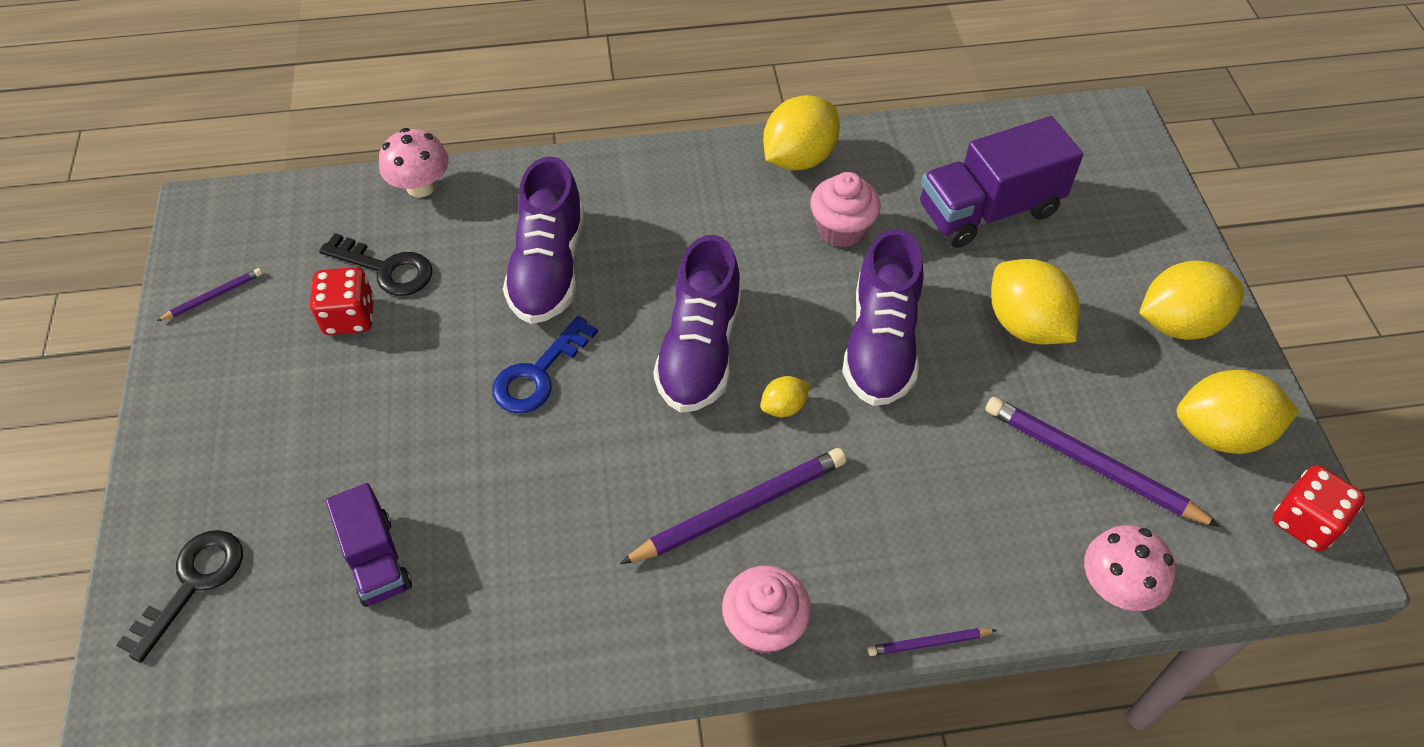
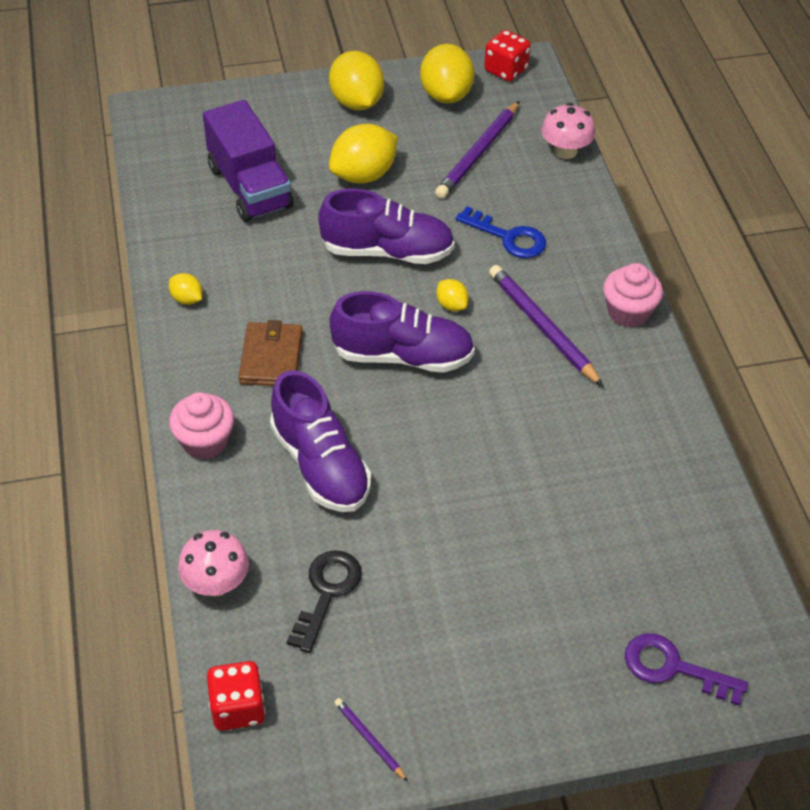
camera: 95 degrees left, 5 degrees down
(193, 584) = (673, 668): black key -> purple key
(349, 317) = (387, 612): red dice -> red dice (237, 708)
(376, 560) = (626, 542): purple truck -> none
(538, 374) = (437, 459): blue key -> blue key (508, 237)
(549, 268) = (320, 465): purple shoe -> purple shoe turned 60 degrees clockwise
(707, 228) = (271, 357): none -> brown wallet
(799, 158) = (187, 299): yellow lemon -> yellow lemon, size x0.49
(841, 229) = (271, 272): pink cupcake -> pink cupcake (205, 441)
(928, 643) = (622, 234): purple pencil -> none

